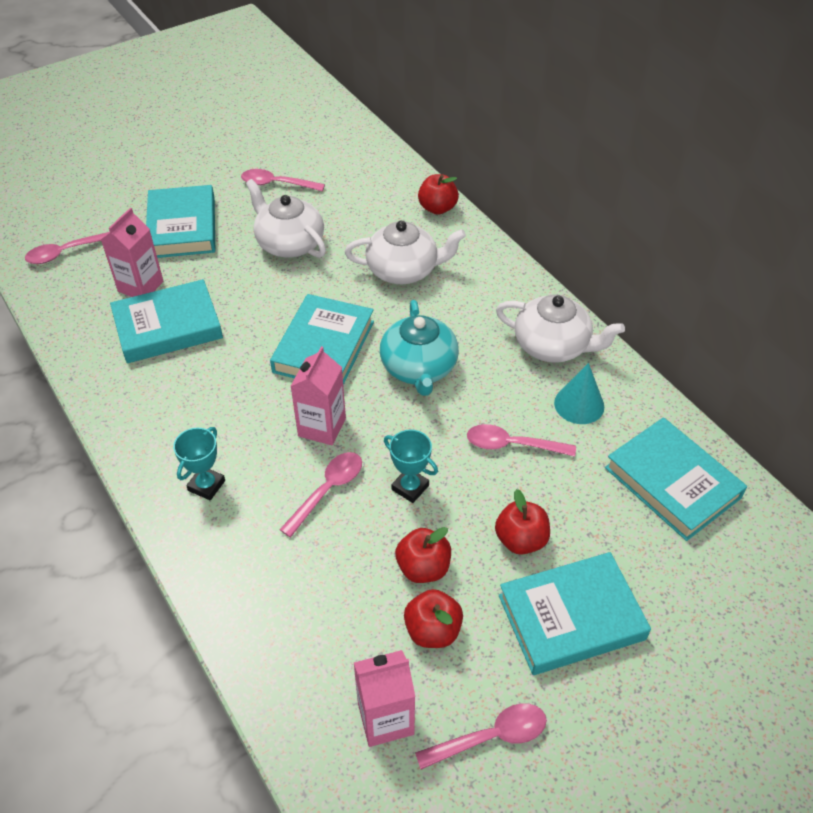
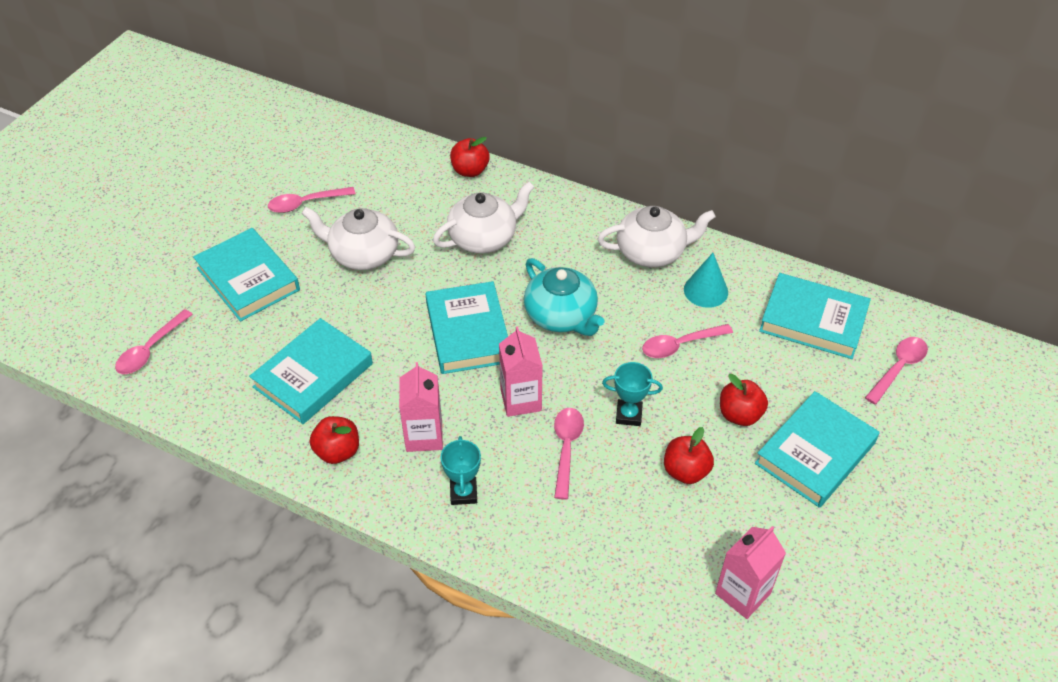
camera: 30 degrees left, 0 degrees up
(140, 286) = (255, 350): pink carton -> pink carton (424, 436)
(432, 630) = (728, 513): red apple -> red apple (337, 451)
(491, 736) = (823, 565): pink spoon -> pink spoon (898, 368)

